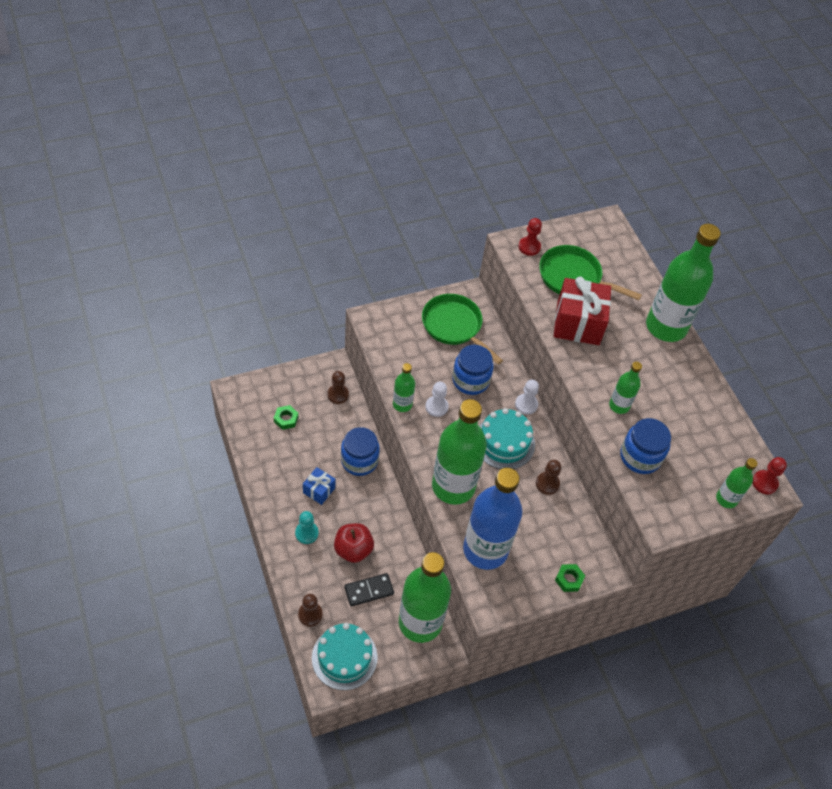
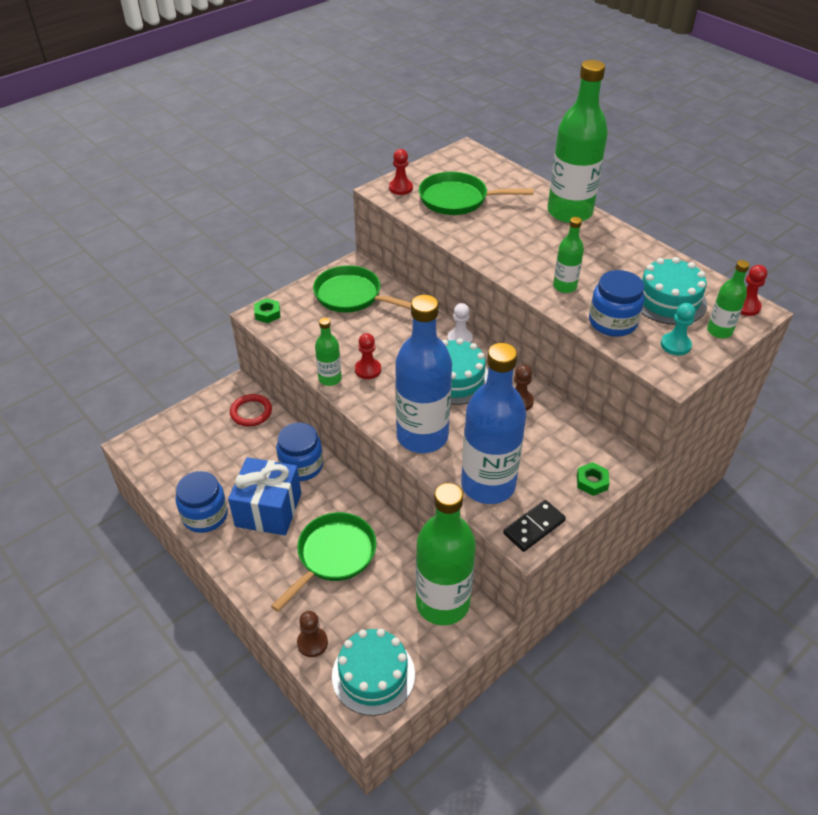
camera: 15 degrees left, 10 degrees down
(286, 419) = (202, 453): green nut -> green nut (267, 314)
(306, 533) = (272, 558): turquoise pawn -> turquoise pawn (675, 345)
(319, 490) = (268, 510): blue gift -> blue gift, size x1.91
(338, 394) = (251, 412): brown pawn -> red ring
(353, 549) = (333, 556): red apple -> green pan
(369, 590) = (370, 591): black domino -> black domino (534, 527)
(436, 407) = (368, 370): white pawn -> red pawn
(453, 486) = (422, 436): green bottle -> blue bottle
(470, 380) = (392, 336): blue jar -> blue jar (205, 515)
(578, 323) = (483, 233): red gift -> none
(701, 452) = (668, 300): none -> turquoise cake

